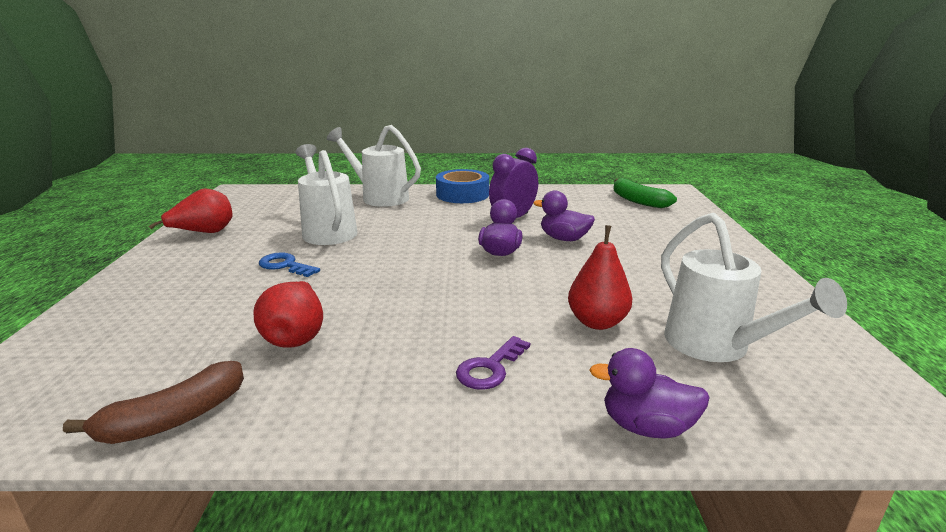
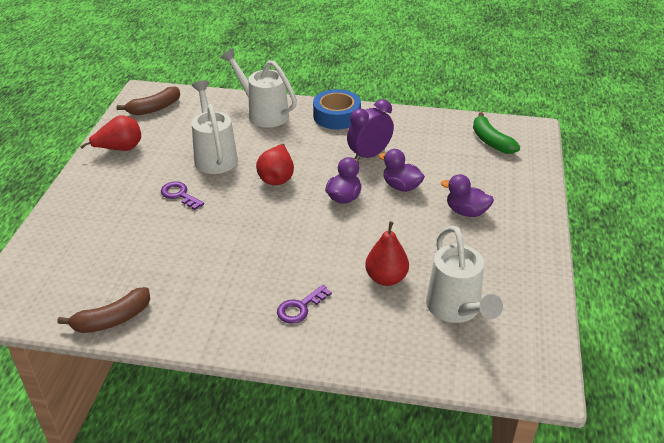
camera: 10 degrees right, 15 degrees up
(249, 201) = (154, 108): none -> brown banana
(285, 265) = (179, 195): blue key -> purple key
(296, 336) = (183, 266): red pear -> red pear (277, 178)
(646, 427) = (377, 361): purple duck -> purple duck (466, 212)

